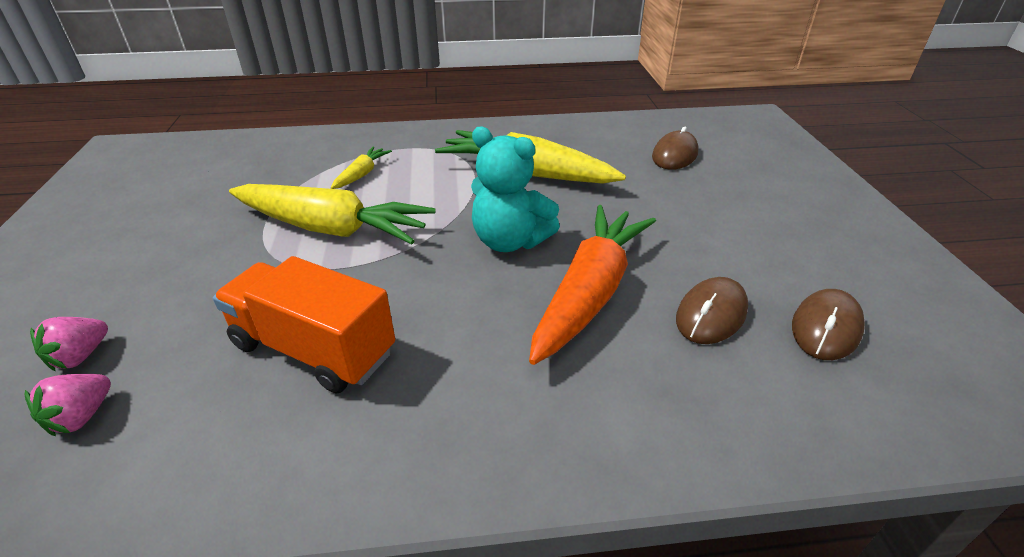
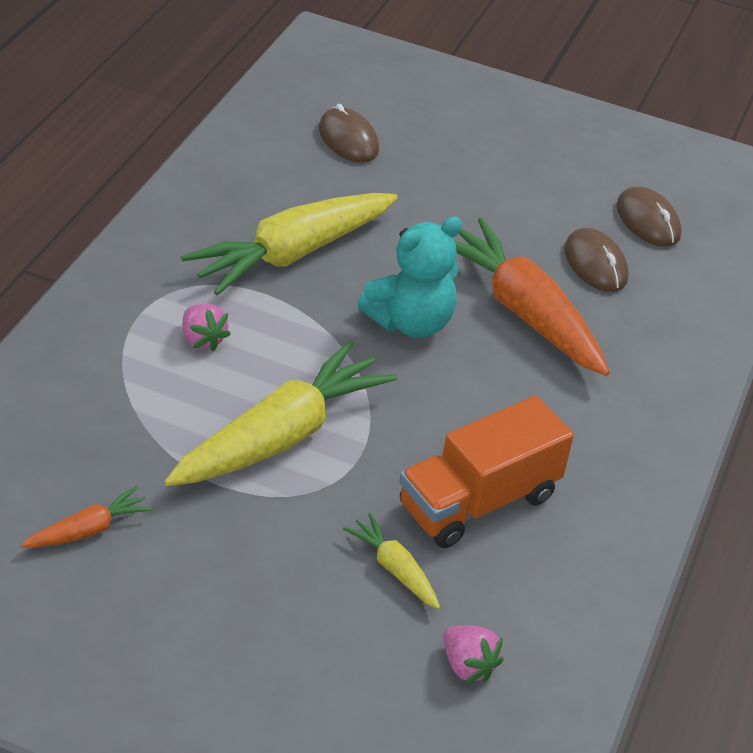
camera: 65 degrees left, 5 degrees up
(80, 356) = (376, 663): pink strawberry -> pink strawberry (203, 339)
(198, 193) = (89, 530): none -> orange carrot
(362, 174) = (174, 376): yellow carrot -> yellow carrot (394, 568)

